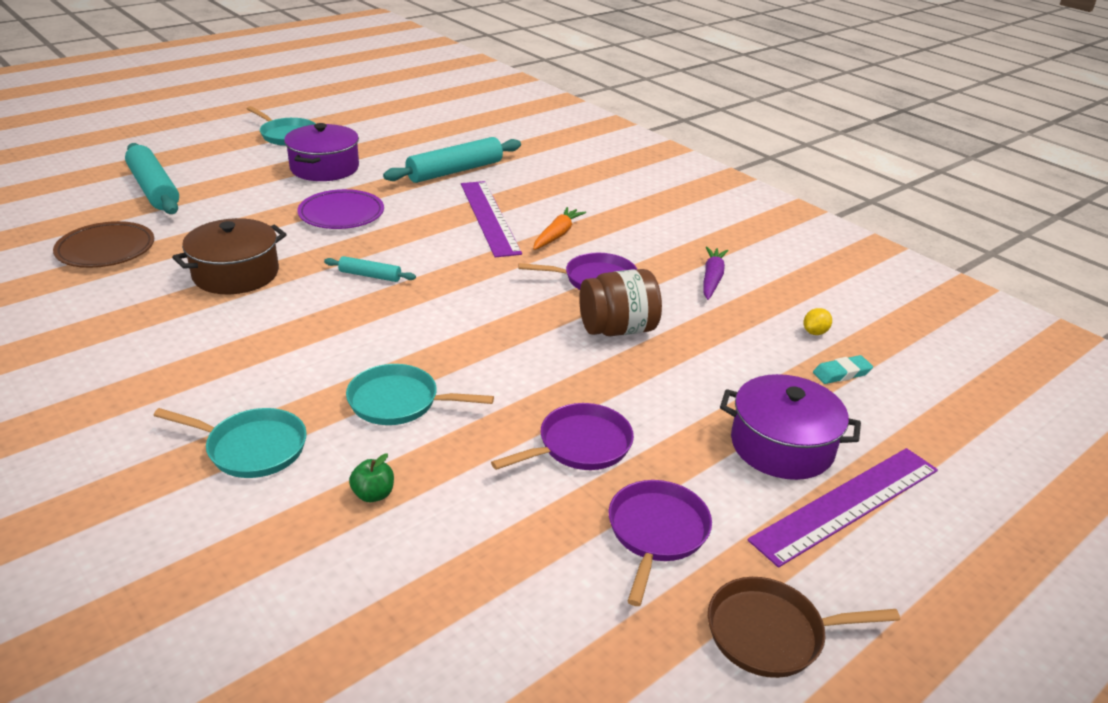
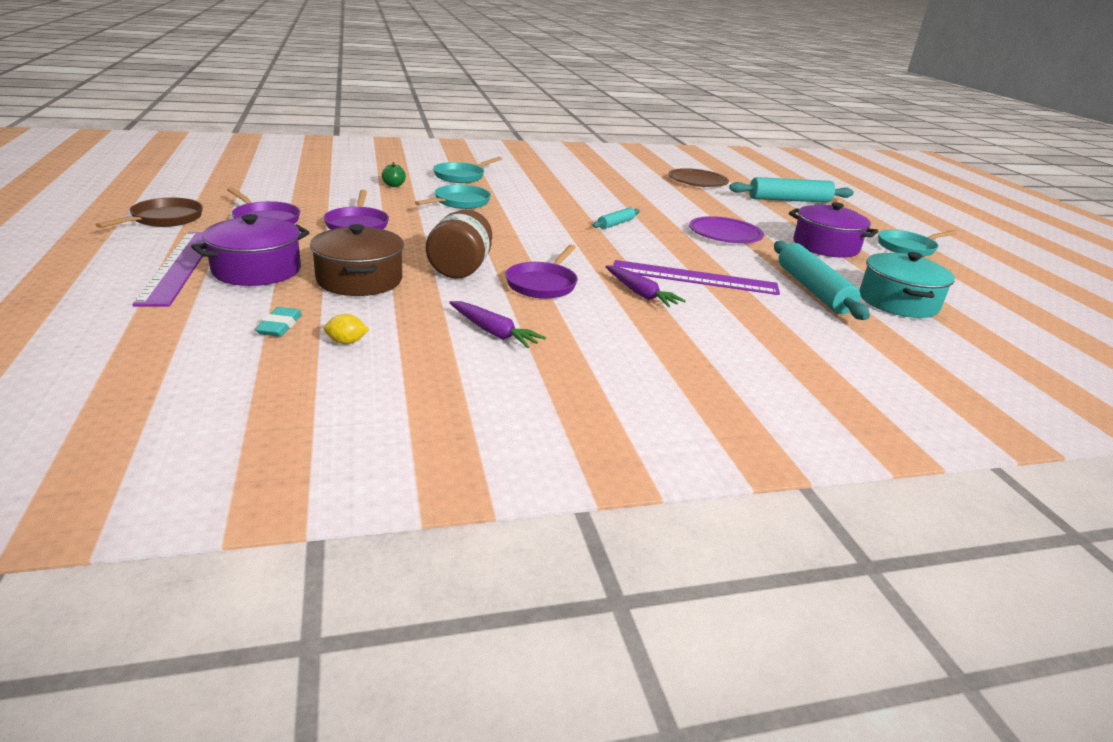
camera: 115 degrees right, 5 degrees down
(236, 274) = (645, 198): brown pot -> brown pot (359, 280)
(442, 142) = (898, 302): none -> turquoise pot
(557, 235) = (640, 294): orange carrot -> purple carrot
(815, 332) = (346, 342): yellow lemon -> yellow lemon turned 75 degrees counterclockwise

